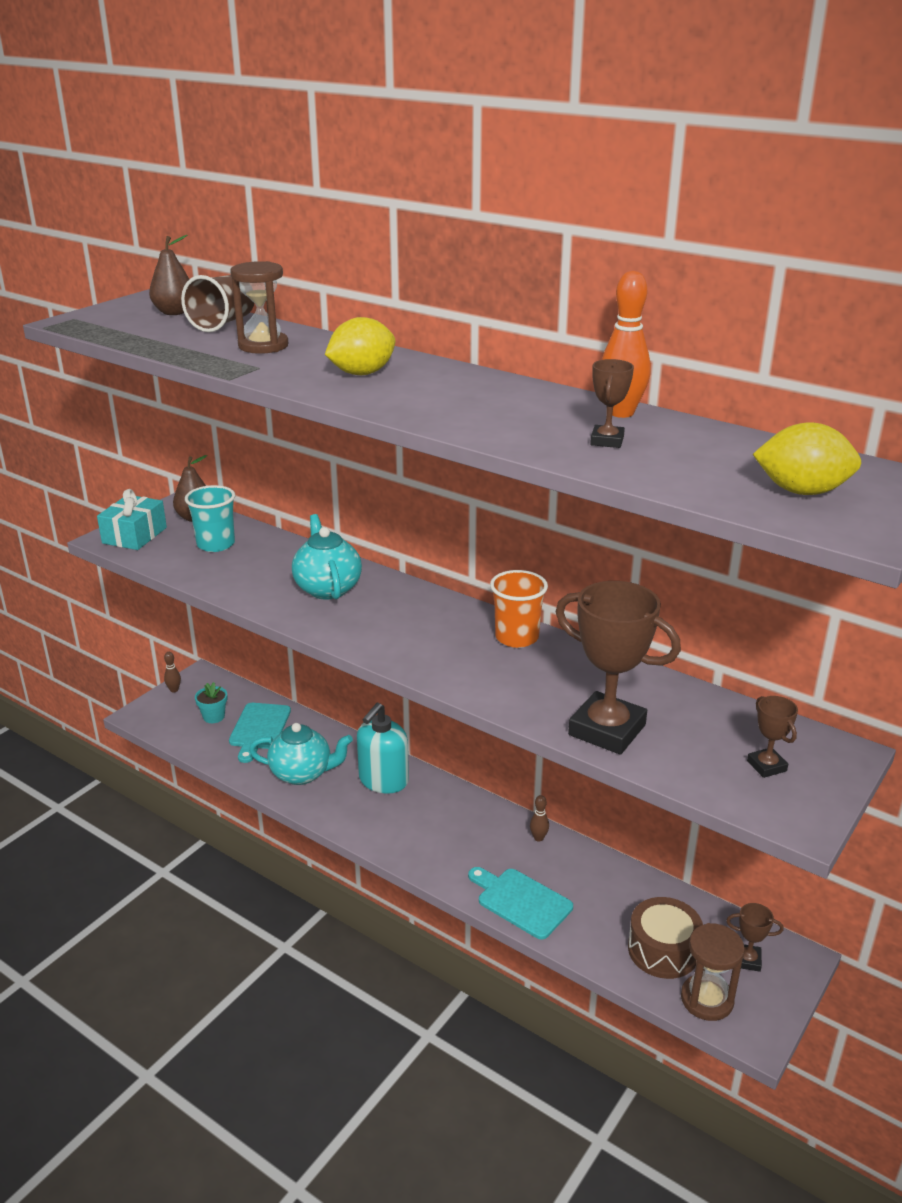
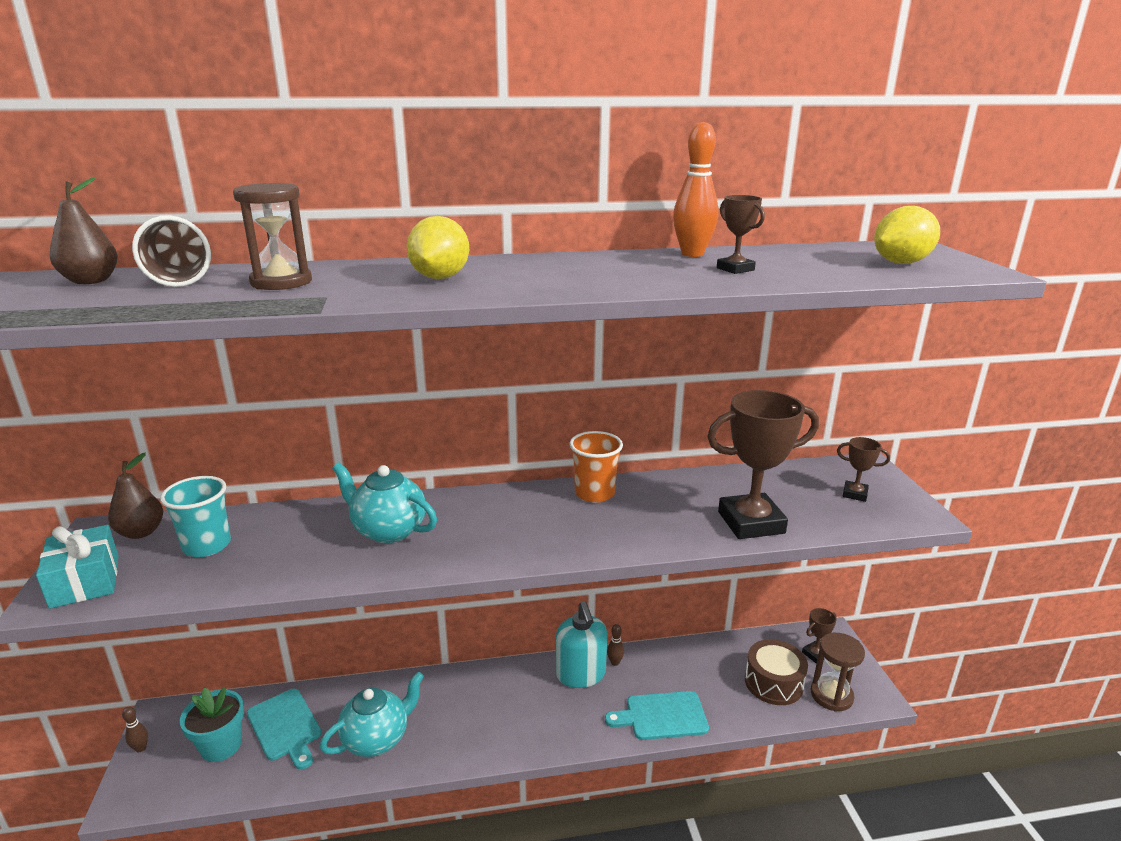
camera: 45 degrees left, 5 degrees down
(214, 717) = (221, 746): turquoise flower pot -> turquoise flower pot, size x1.53
(383, 780) = (454, 697): turquoise soap dispenser -> turquoise soap dispenser (581, 674)

